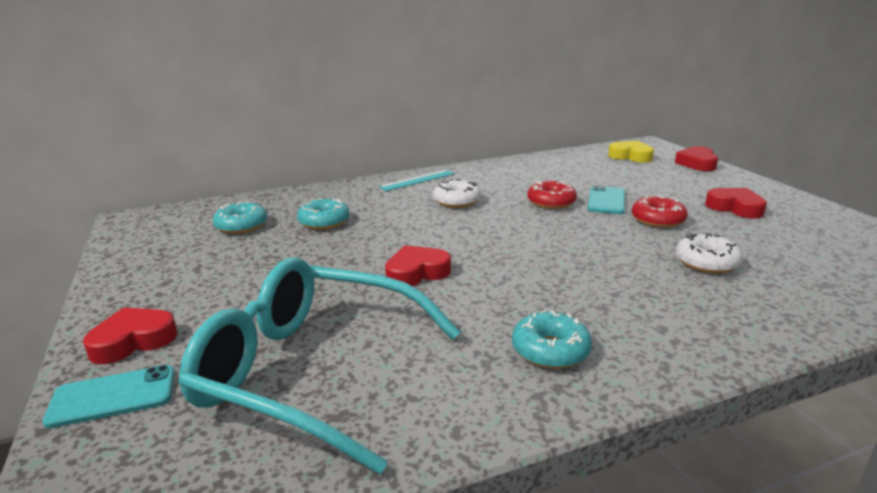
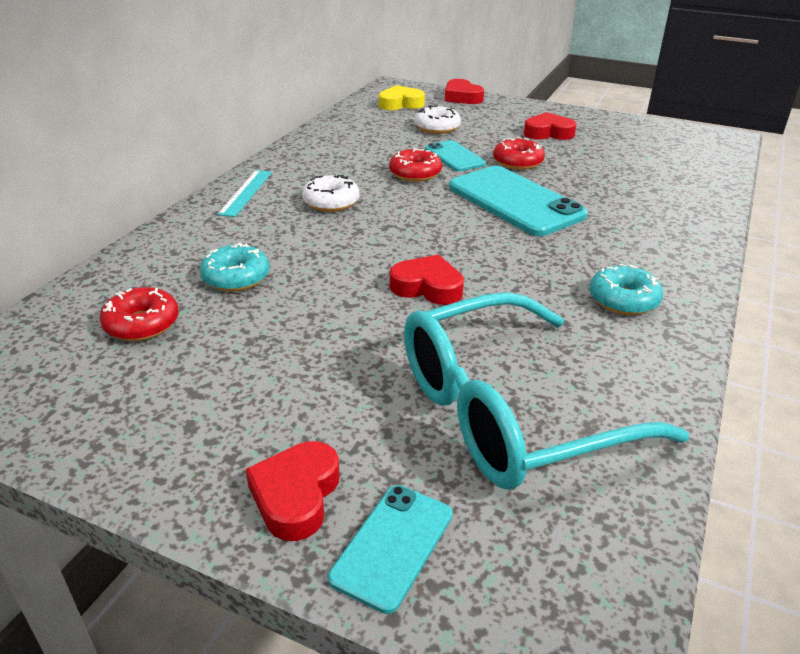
camera: 45 degrees left, 10 degrees up
(241, 226) = (142, 324): turquoise donut -> red donut
(416, 272) = (427, 287): red heart -> red heart turned 90 degrees clockwise
(598, 245) = (515, 201): none -> turquoise phone
(706, 263) = (600, 187): white donut -> white donut (437, 127)

